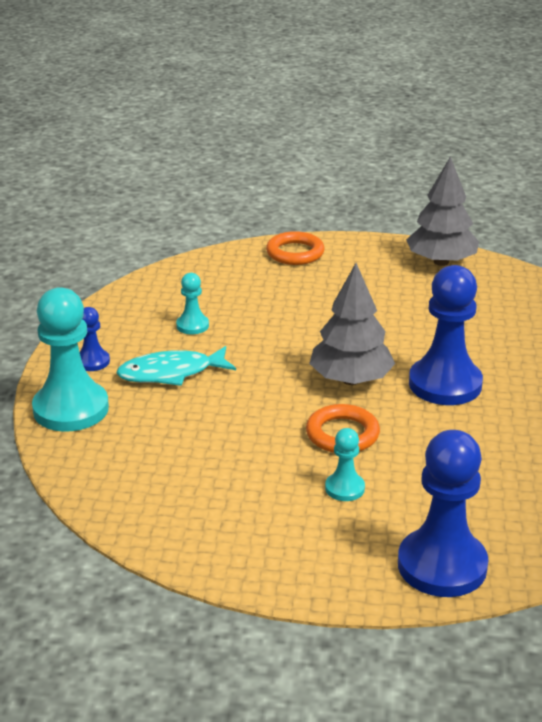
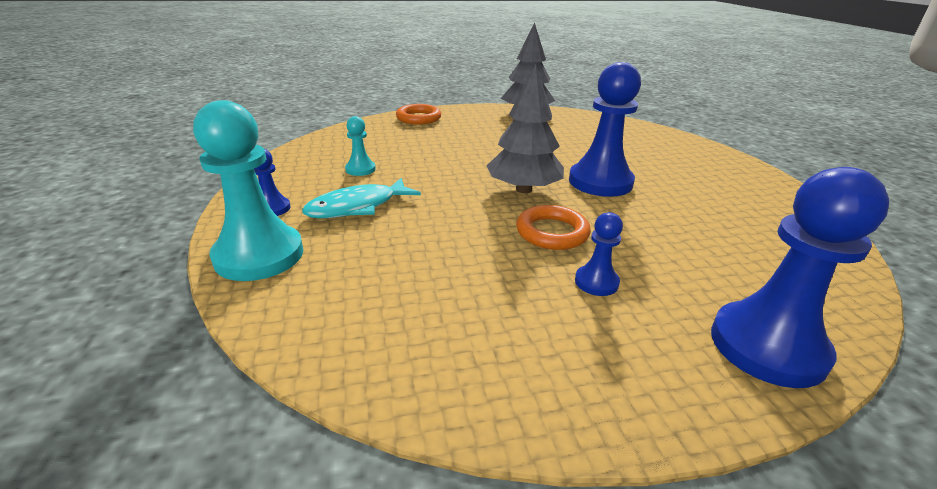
camera: 20 degrees left, 0 degrees up
(344, 488) = (596, 282): turquoise pawn -> blue pawn

